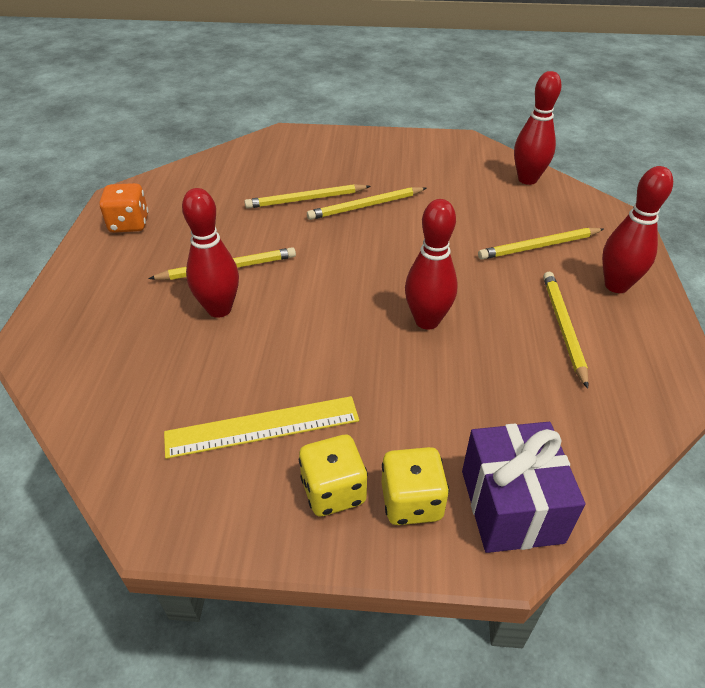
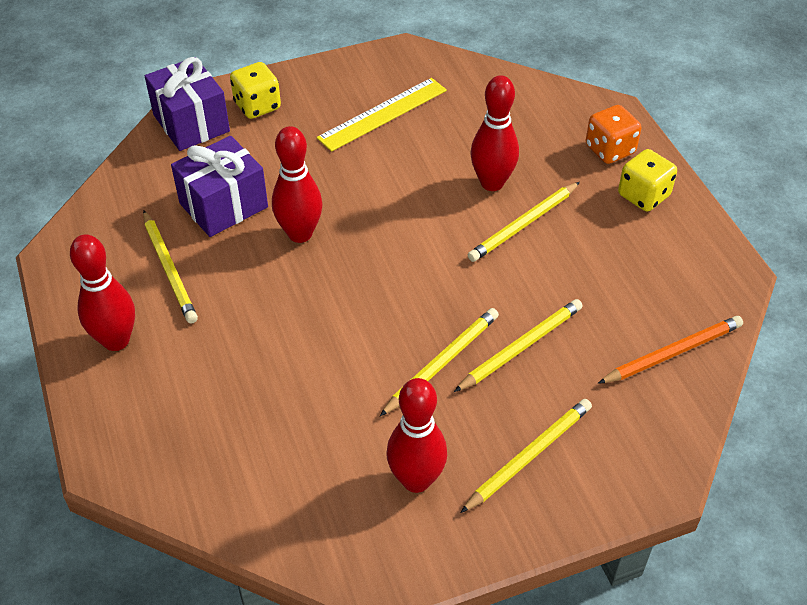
camera: 155 degrees right, 5 degrees up
(129, 224) = (675, 240): orange dice -> orange dice (609, 150)
(214, 172) = (672, 352): none -> orange pencil
(333, 491) = (310, 96): yellow dice -> yellow dice (643, 196)
(495, 373) = (223, 205): none -> purple gift
(527, 179) = (247, 503): red bowling pin -> red bowling pin (416, 480)
(539, 246) = (208, 370): yellow pencil -> yellow pencil (528, 456)

